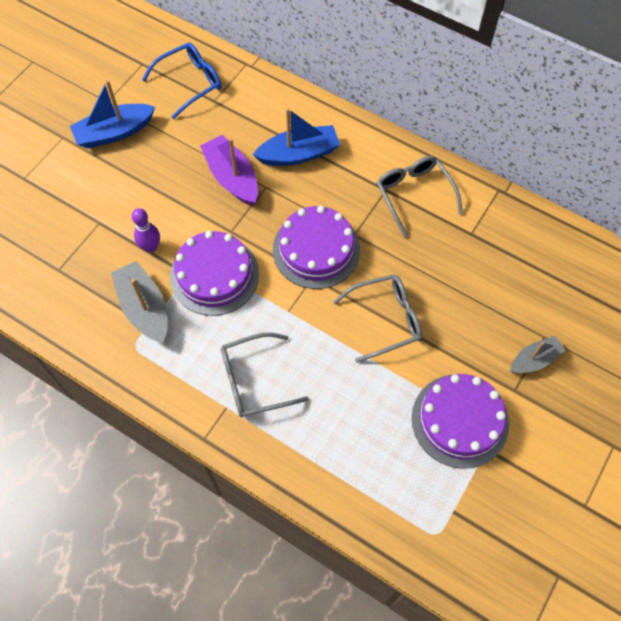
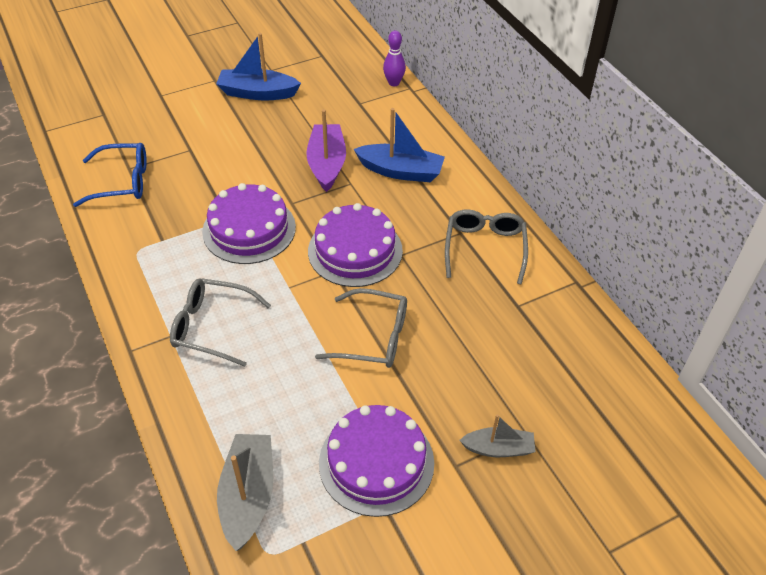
camera: 30 degrees right, 15 degrees down
(144, 308) = (170, 226): grey boat -> grey boat (248, 495)
(151, 247) = (215, 184): purple bowling pin -> purple bowling pin (394, 83)
(189, 83) = (349, 83): blue glasses -> blue glasses (122, 182)

